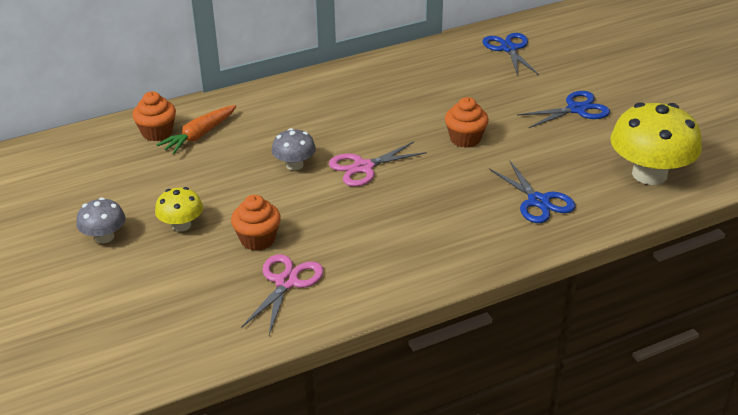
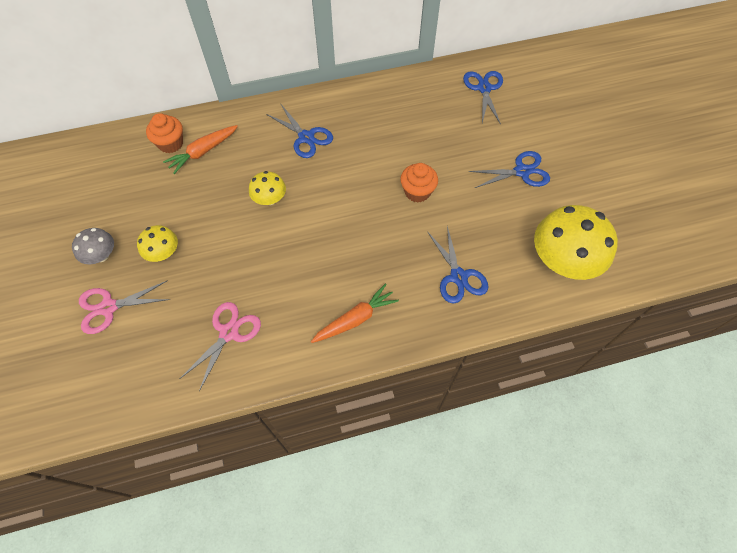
camera: 10 degrees right, 25 degrees up
(257, 239) = (218, 280): orange cupcake -> none
(294, 165) = (270, 199): grey mushroom -> yellow mushroom
(319, 110) = (306, 137): none -> blue scissors
(363, 167) = (324, 211): pink scissors -> pink scissors (108, 307)
(433, 251) = (355, 319): none -> orange carrot

